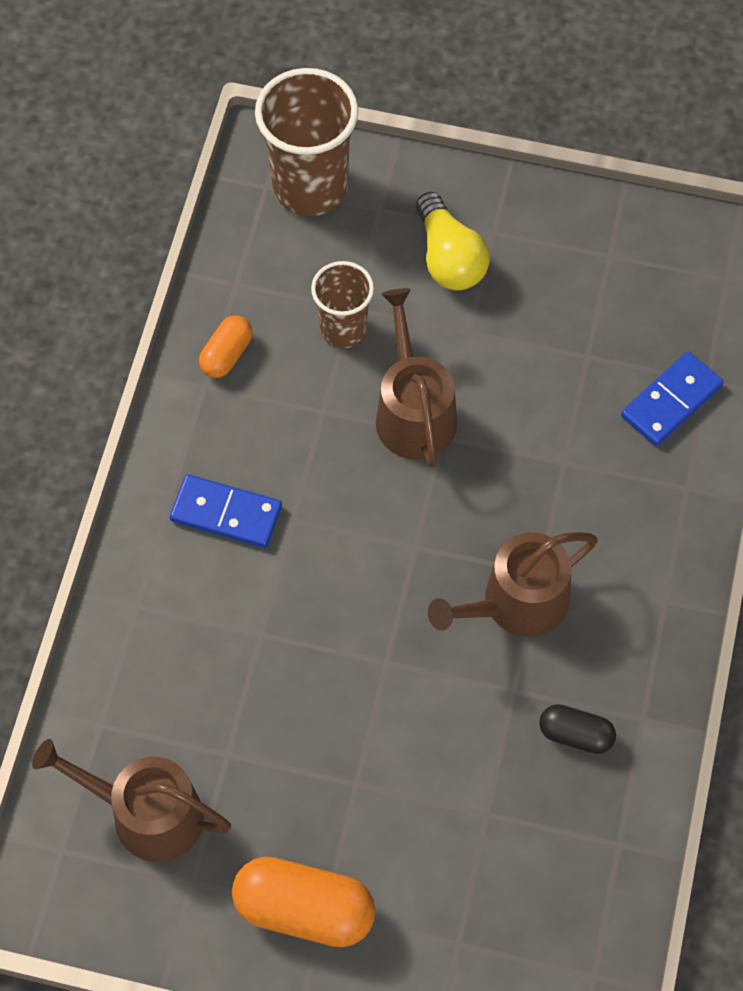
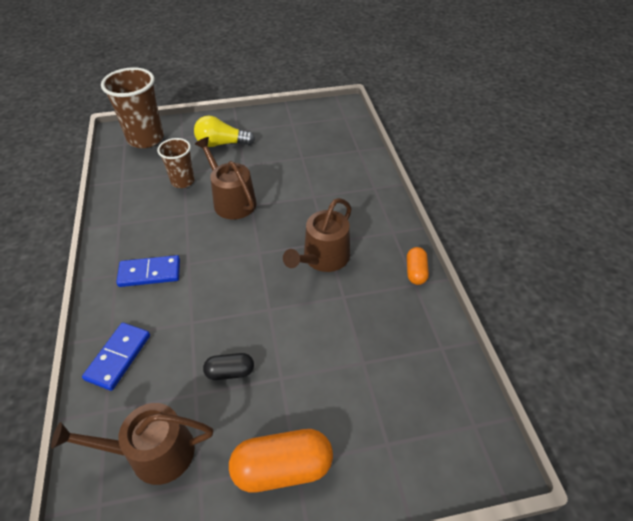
camera: 25 degrees left, 15 degrees down
(226, 355) = (126, 208): orange capsule -> orange capsule (415, 272)
(449, 258) = (221, 144): yellow light bulb -> yellow light bulb turned 135 degrees clockwise
(575, 735) = (387, 304): black capsule -> black capsule (230, 372)
(671, 401) = (348, 161): blue domino -> blue domino (118, 357)

